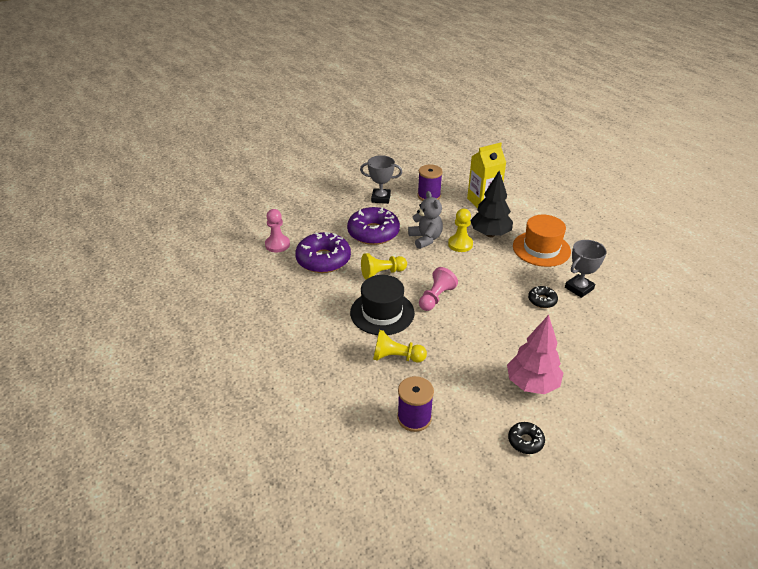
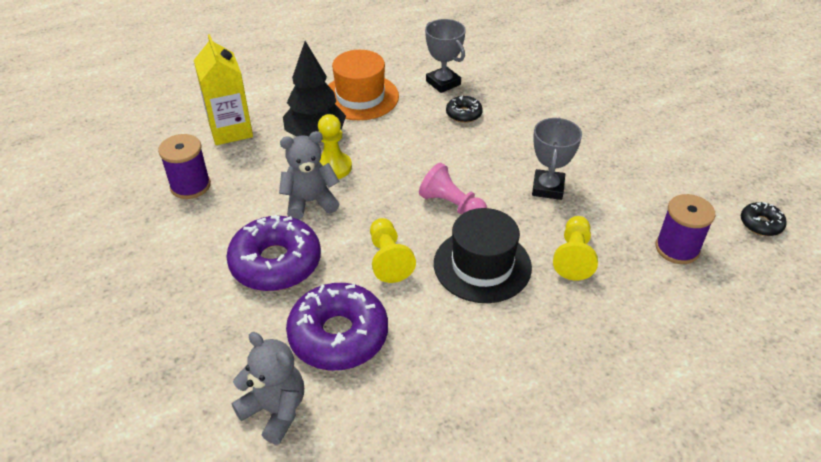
camera: 85 degrees left, 5 degrees up
(277, 245) = (275, 410): pink pawn -> grey teddy bear
(381, 198) = (172, 246): grey trophy -> grey trophy (548, 188)
(525, 441) = (689, 163): black donut -> black donut (761, 224)
(532, 384) = (605, 145): pink tree -> none

